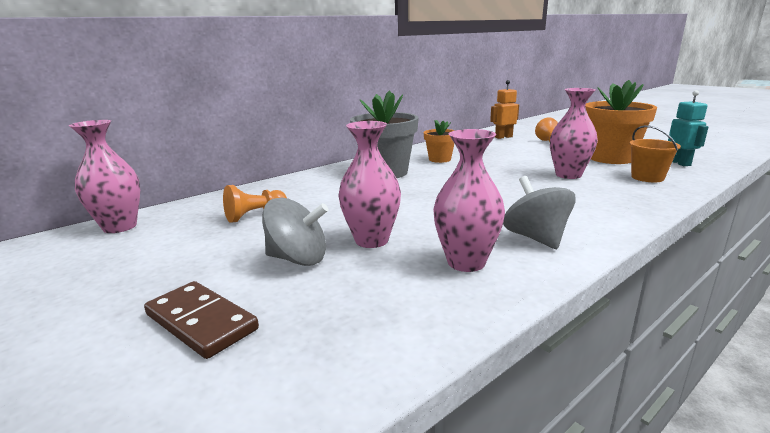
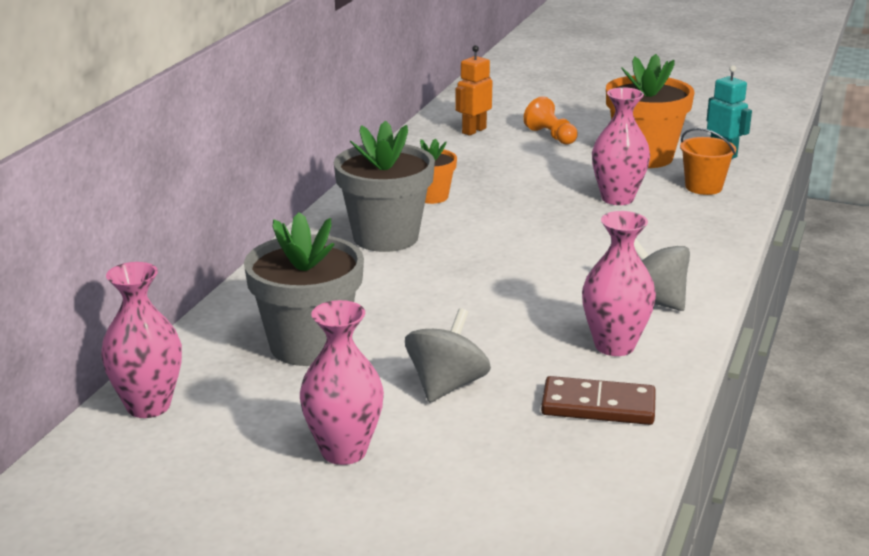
camera: 30 degrees left, 5 degrees up
(201, 322) = (446, 468): brown domino -> brown domino (598, 406)
(255, 215) = (308, 345): orange pawn -> grey flower pot
(298, 259) = (446, 385): grey spinning top -> grey spinning top turned 45 degrees counterclockwise
(371, 240) = (495, 344): pink vase -> pink vase (344, 451)

